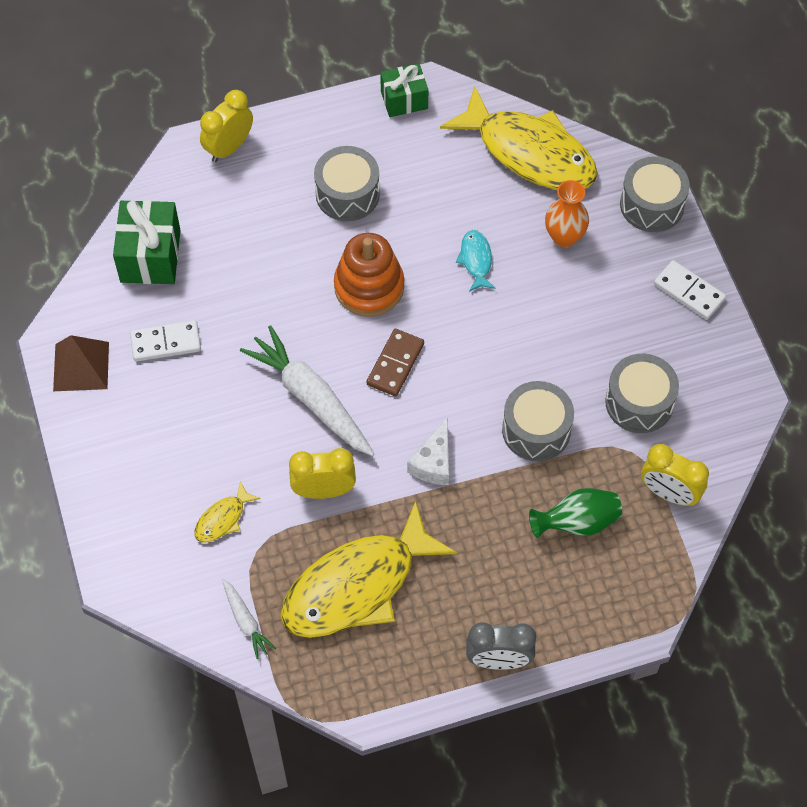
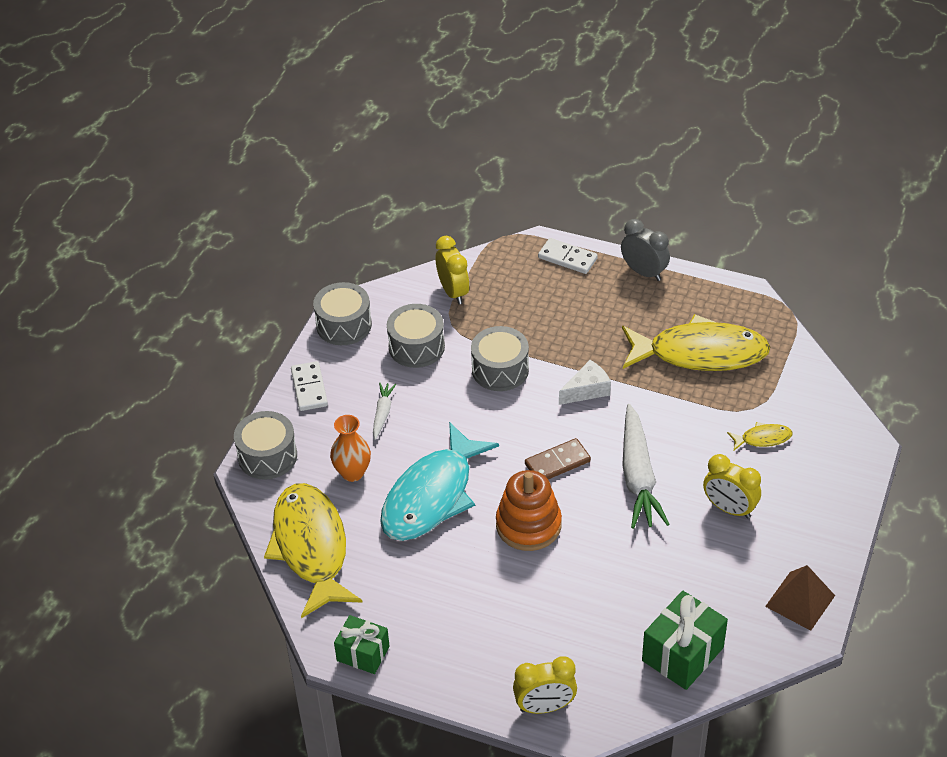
camera: 140 degrees left, 15 degrees down
(165, 343) = (719, 578): white domino -> white domino (567, 258)
(246, 621) = (791, 374): white carrot -> white carrot (382, 413)
(324, 490) = (677, 416): yellow clock -> yellow clock (729, 509)
(347, 194) = (481, 604): grey drum -> grey drum (344, 325)
(476, 260) = (432, 496): turquoise fish -> turquoise fish, size x2.41
(577, 523) = (526, 309): green vase -> none

